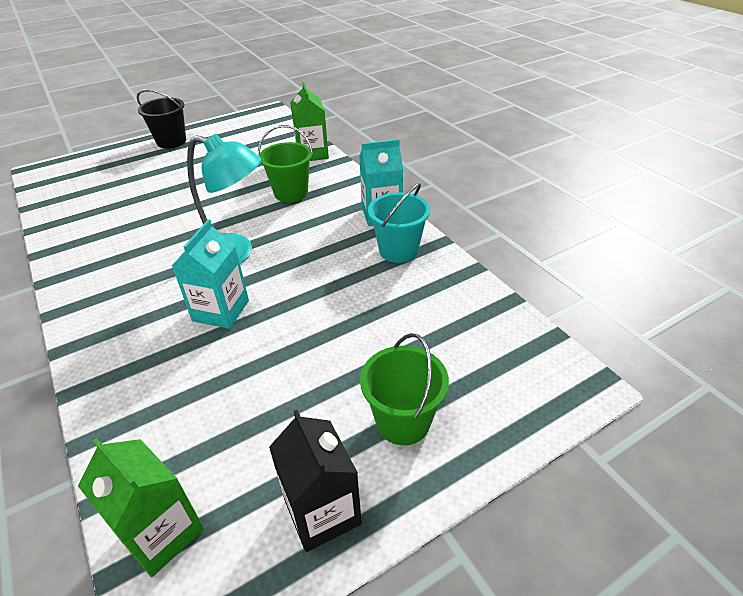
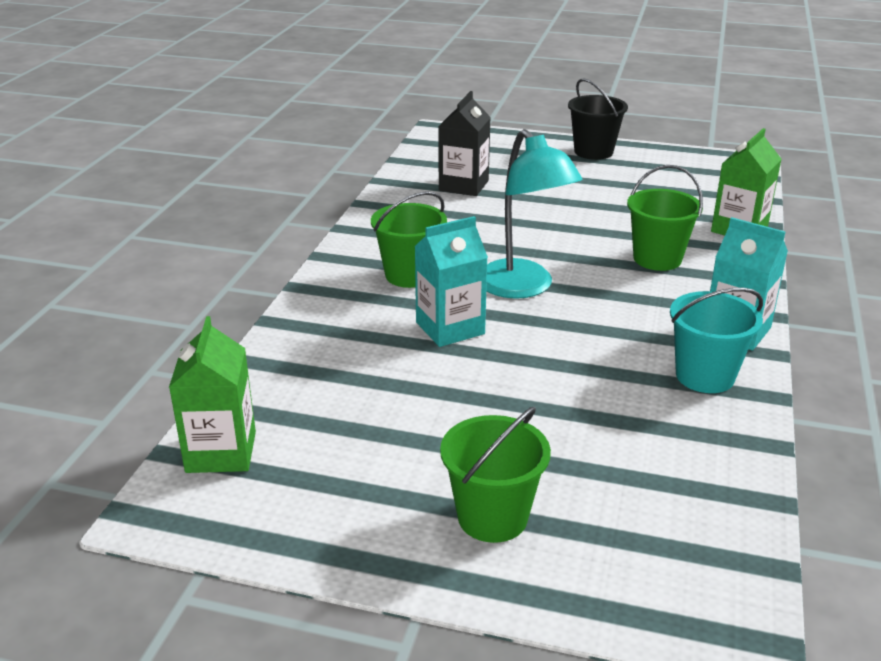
camera: 45 degrees right, 10 degrees down
(145, 289) = (409, 275): none -> green bucket
(322, 512) = (338, 526): black carton -> black carton (463, 185)

